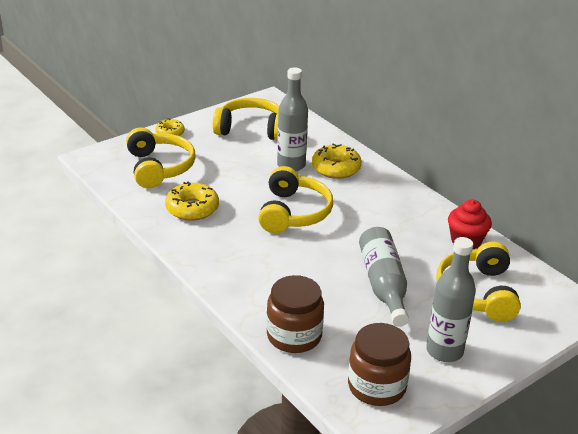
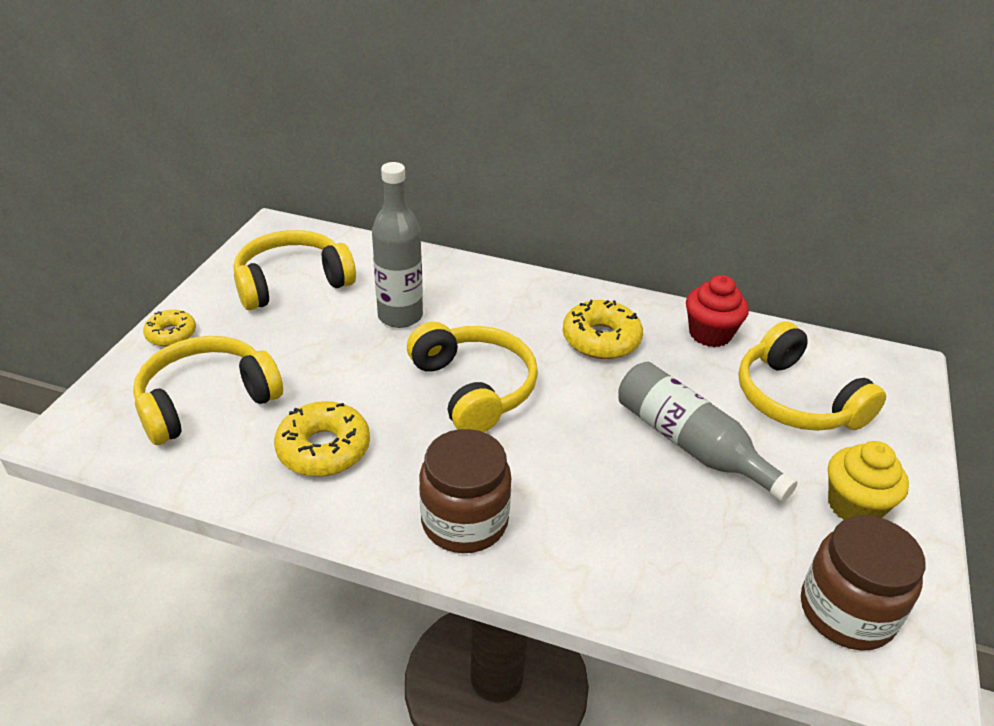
camera: 35 degrees left, 5 degrees up
(159, 167) = (206, 401): yellow headphones -> yellow headphones turned 75 degrees counterclockwise
(294, 336) = (671, 592): brown jar -> brown jar (464, 521)
(336, 168) = (462, 297): yellow donut -> yellow donut (601, 339)
(444, 351) = (854, 505): grey bottle -> yellow cupcake

